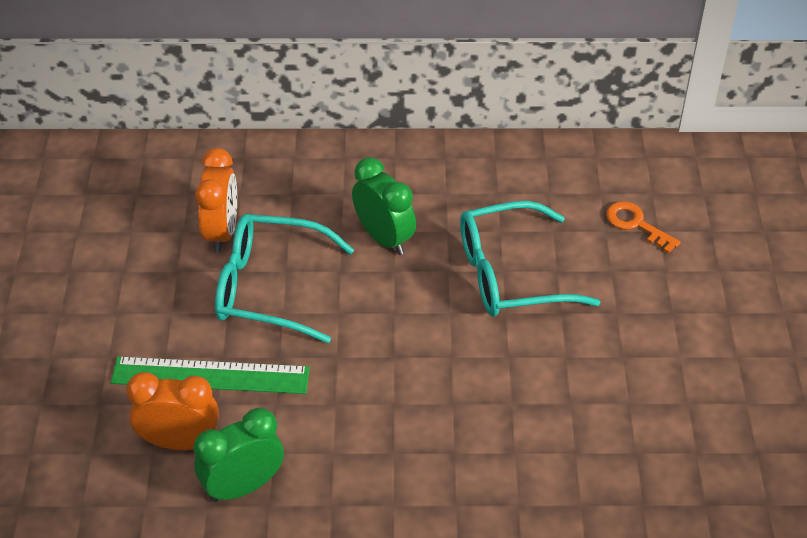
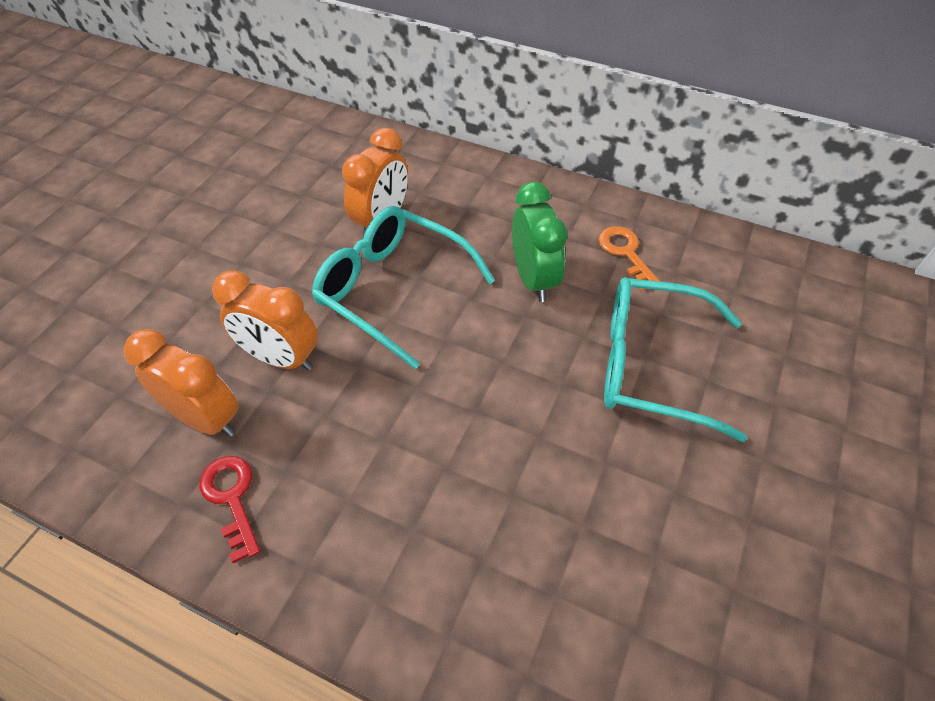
camera: 25 degrees right, 5 degrees up
(210, 376) = (281, 358): green ruler -> orange clock
(243, 486) = (232, 498): green clock -> red key
(636, 224) = (826, 360): orange key -> orange key (625, 253)

